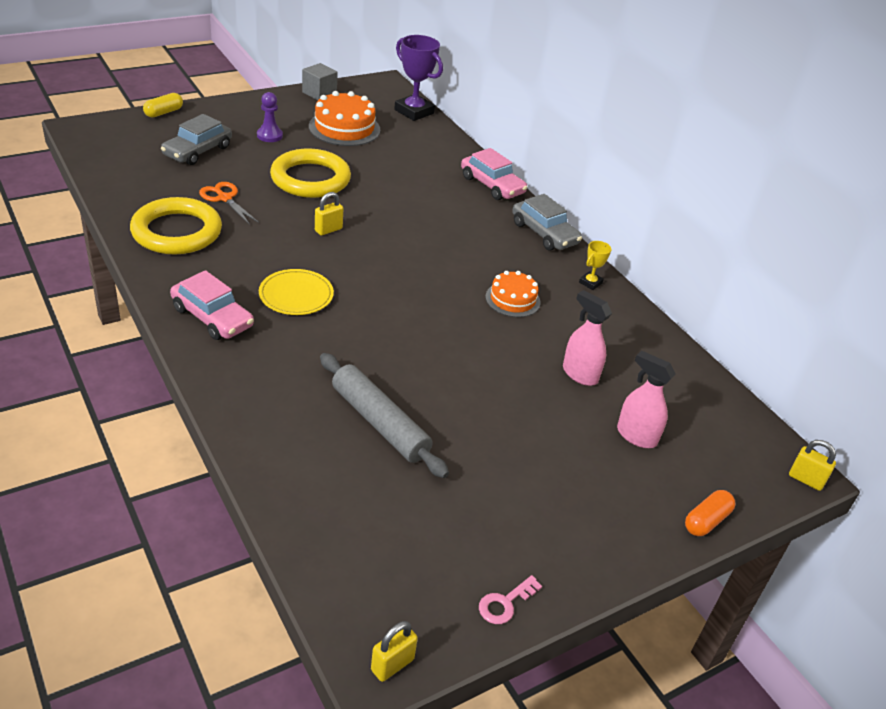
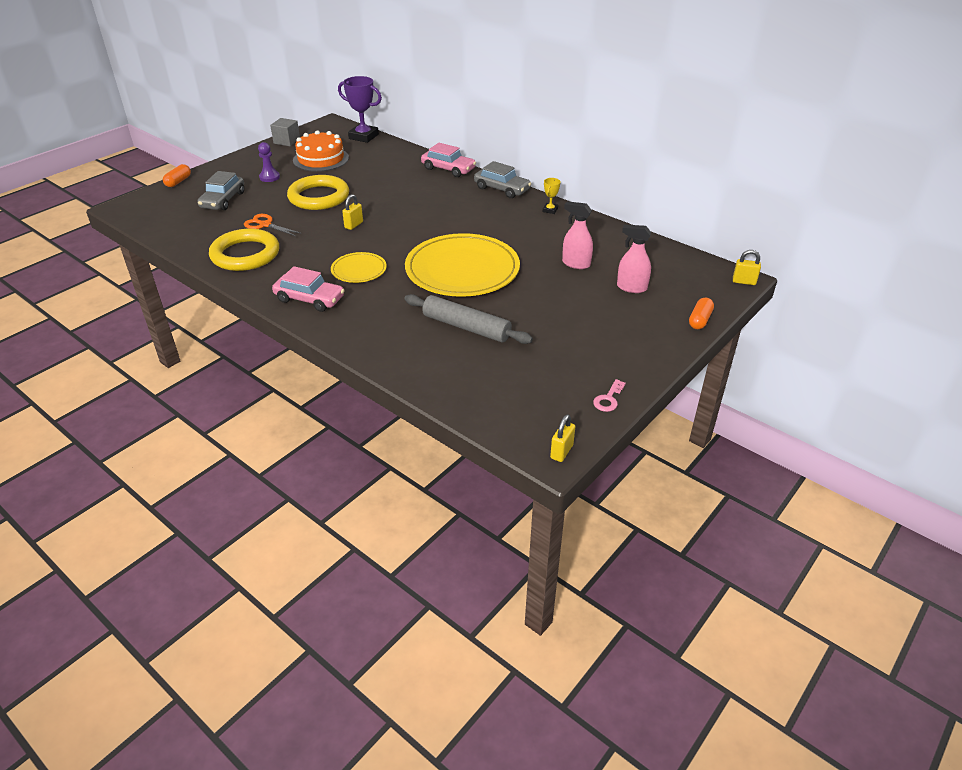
camera: 15 degrees left, 0 degrees up
(164, 112) = (178, 181): yellow capsule -> orange capsule
(424, 335) = (462, 270): none -> yellow plate
(512, 299) = (506, 233): orange cake -> none

